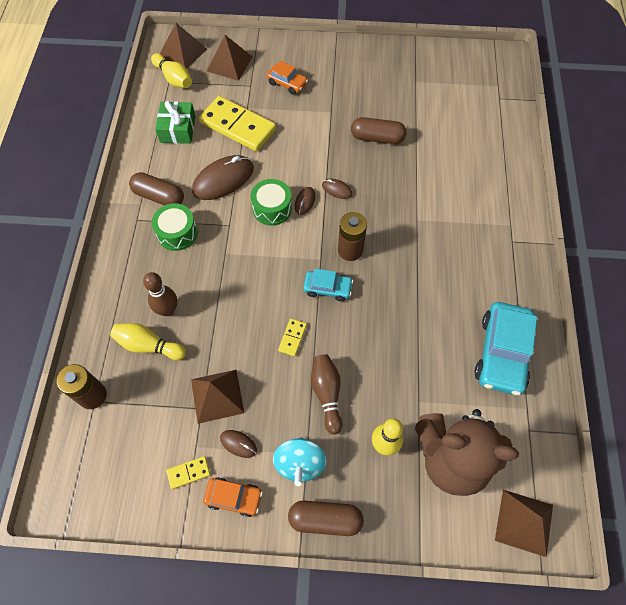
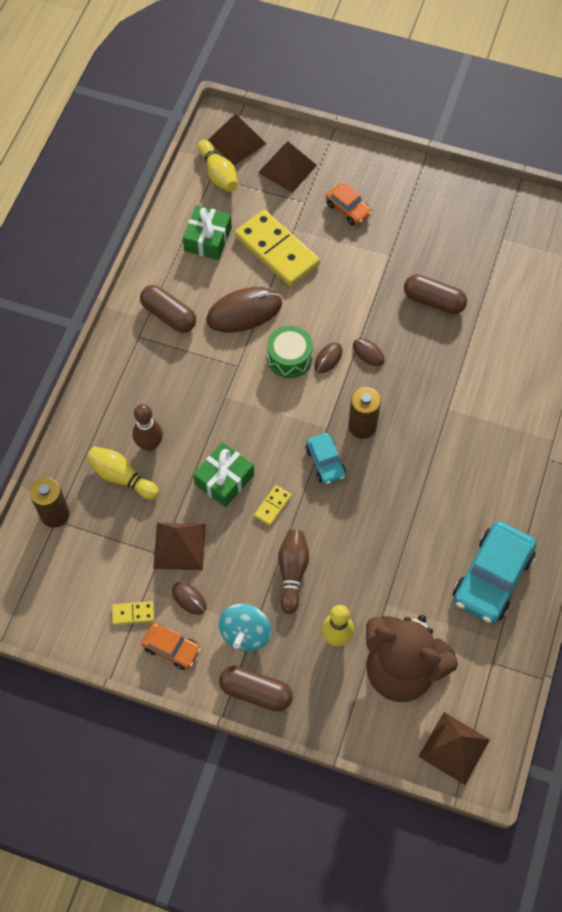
camera: 15 degrees right, 0 degrees up
(177, 233) = (179, 362): green drum -> none
(243, 325) = (224, 479): none -> green gift
(327, 288) = (325, 462): turquoise car -> turquoise car turned 45 degrees clockwise

